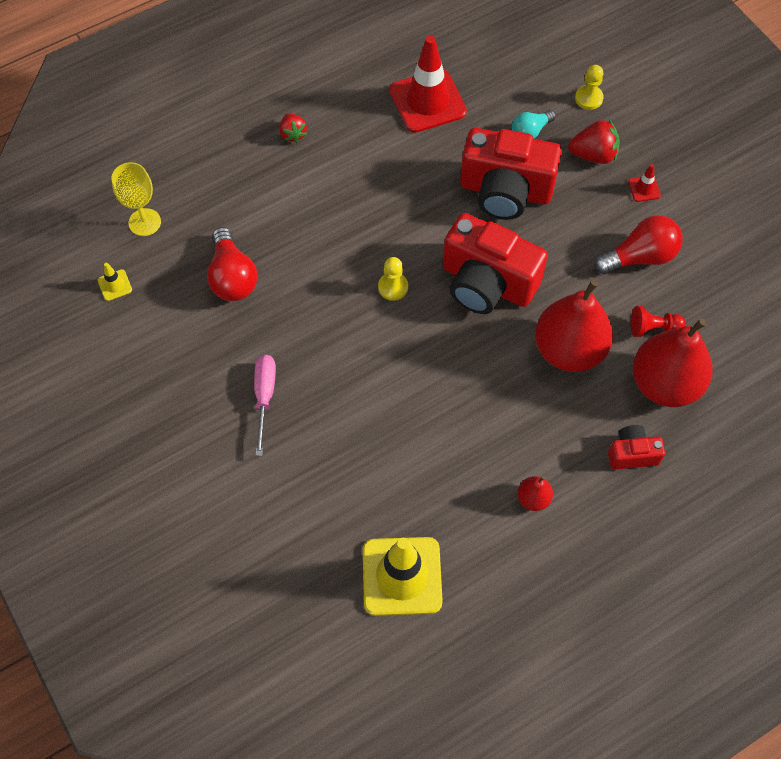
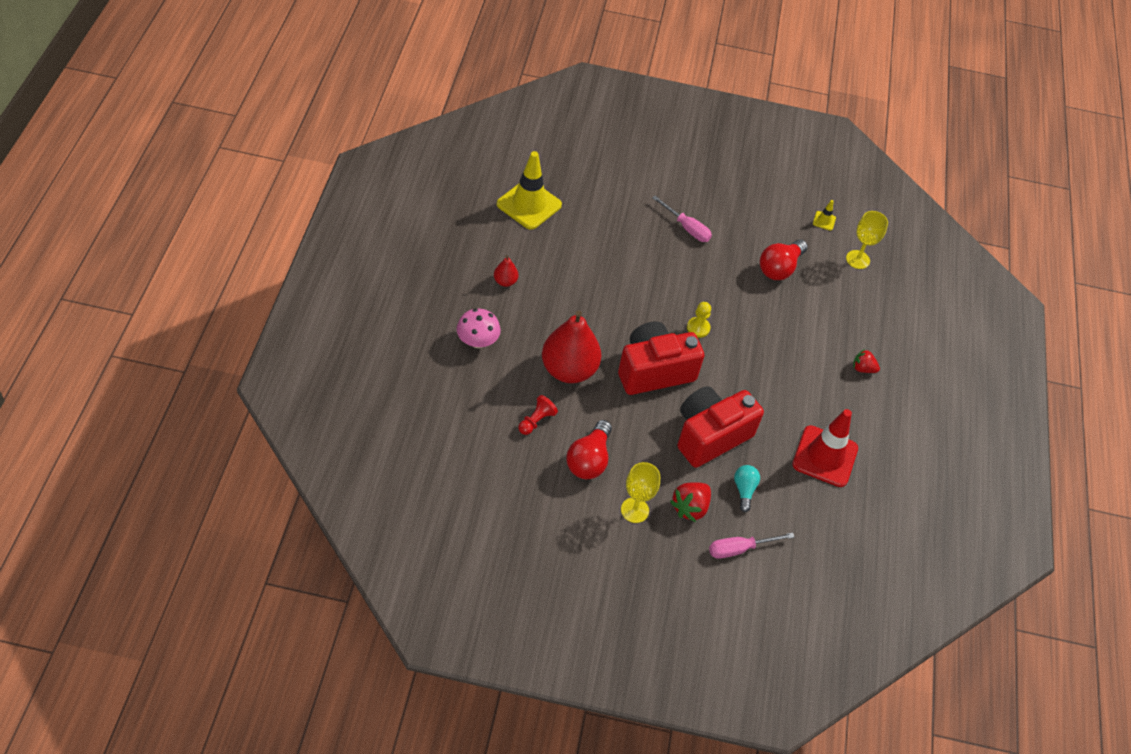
camera: 125 degrees right, 10 degrees down
(232, 277) = (779, 268): red light bulb -> red light bulb turned 75 degrees counterclockwise
(588, 98) = (739, 549): yellow pawn -> pink screwdriver
(632, 454) = (477, 341): red camera -> pink mushroom
(644, 189) = (634, 510): red traffic cone -> yellow goblet
(665, 384) = (497, 393): red pear -> none

